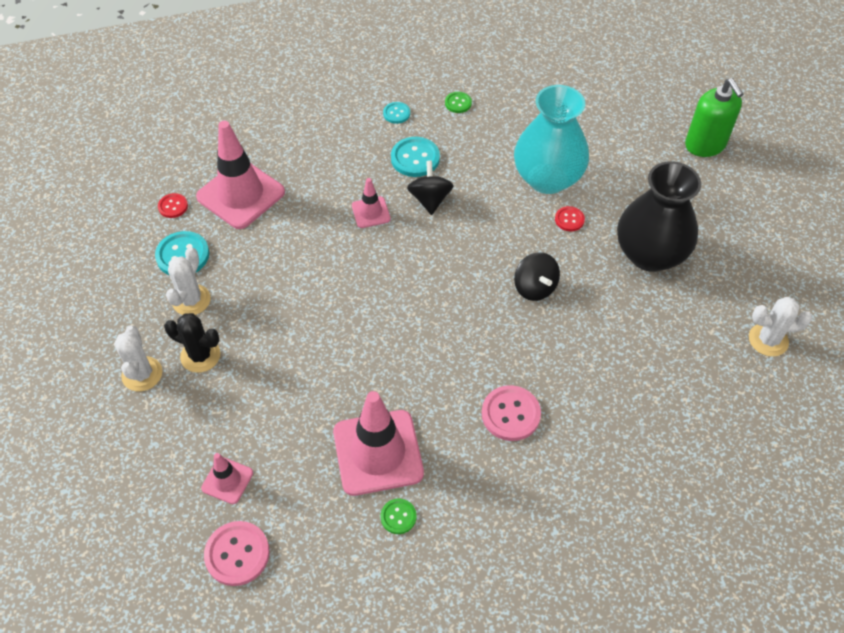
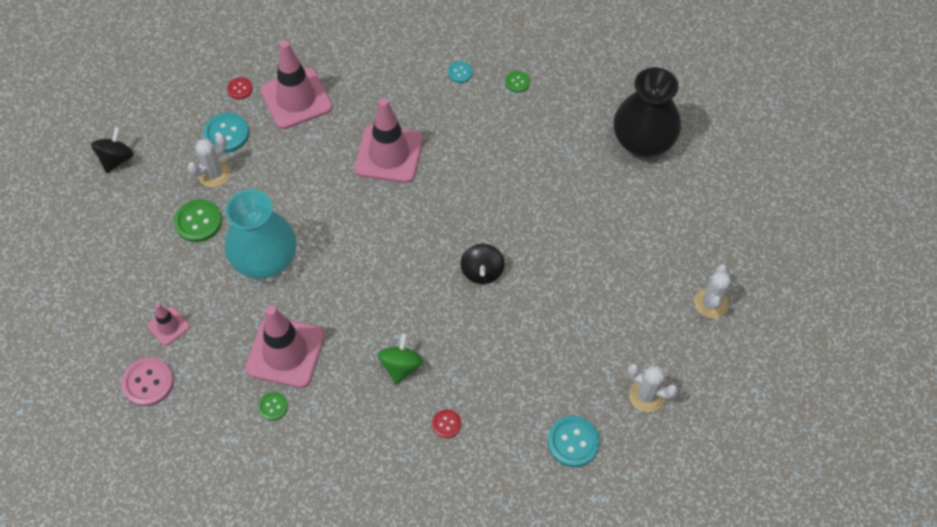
camera: 25 degrees right, 5 degrees up
(142, 374) = (150, 219): white cactus -> white cactus (711, 303)
(200, 355) = (198, 222): black cactus -> green button
(371, 212) = (389, 154): pink traffic cone -> pink traffic cone, size x2.02
(415, 158) = (452, 120): turquoise button -> turquoise button (573, 442)
(430, 199) = (443, 161): black spinning top -> black spinning top (116, 159)
(510, 414) = (401, 366): pink button -> green spinning top
(547, 178) = (551, 180): turquoise vase -> turquoise vase (265, 260)
(569, 219) = (547, 224): red button -> red button (446, 424)
(650, 254) = (595, 282): black vase -> black vase (642, 142)
(705, 145) = (709, 203): green soap dispenser -> none

